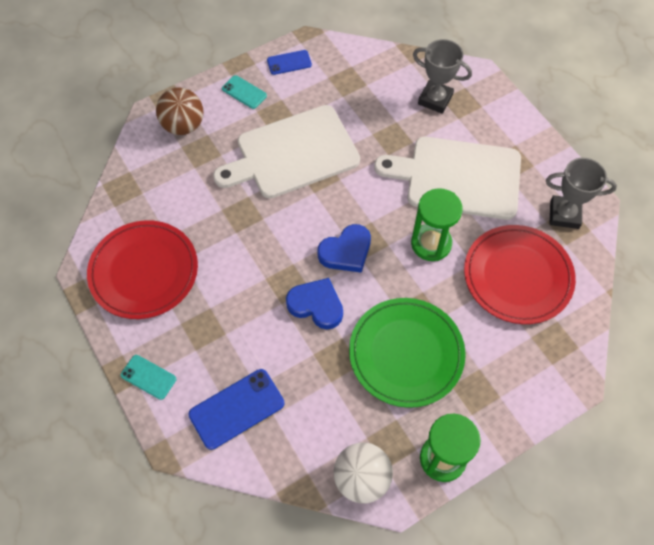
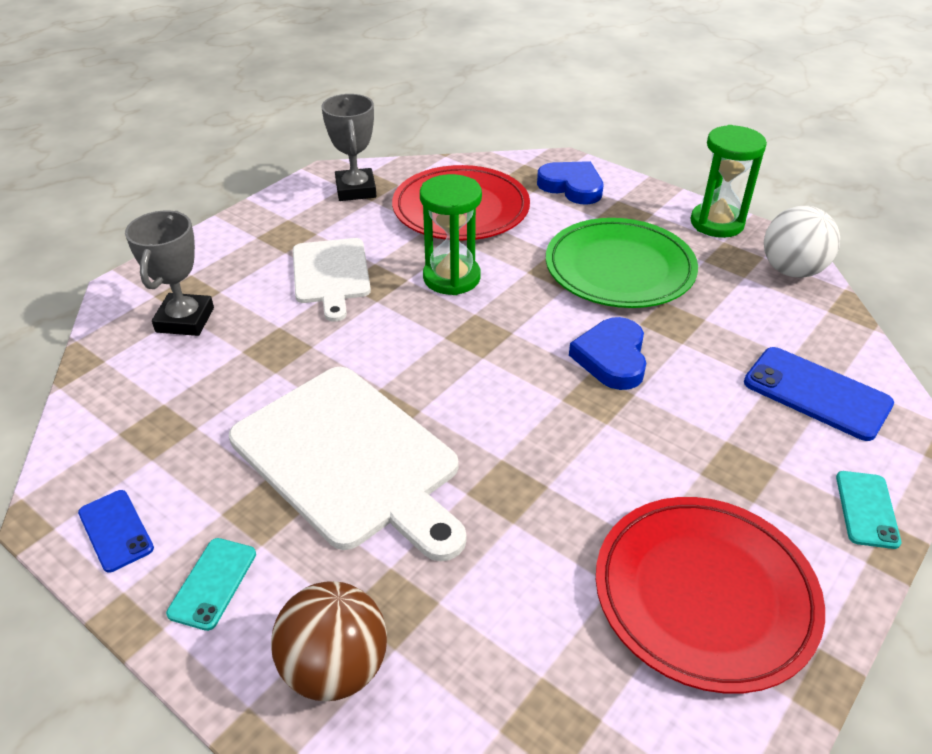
camera: 110 degrees left, 20 degrees down
(346, 251) = (508, 350): blue heart -> blue heart (572, 186)
(458, 177) = (331, 274): white cutting board -> white cutting board, size x0.60

